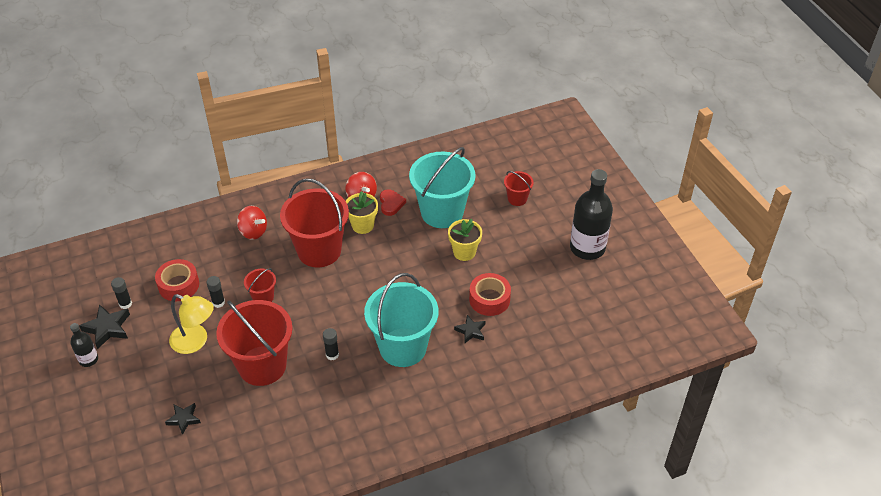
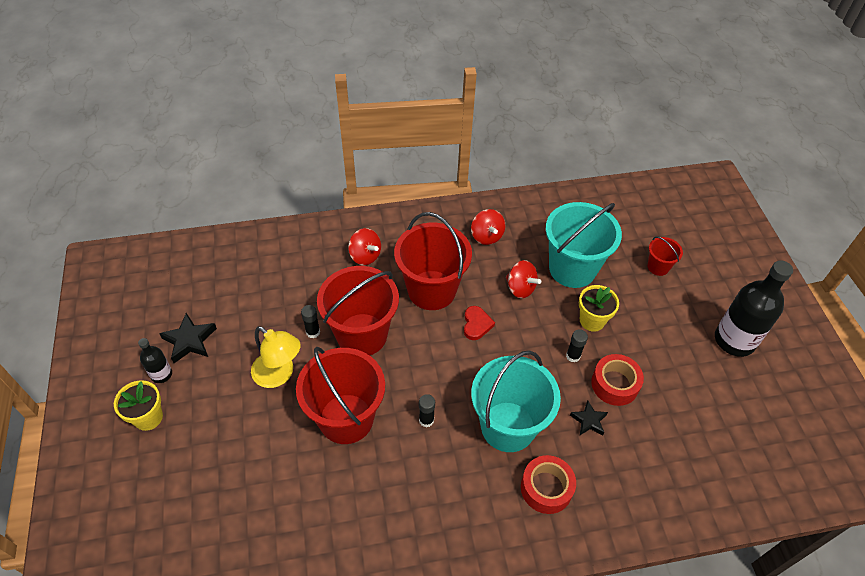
camera: 10 degrees right, 5 degrees up
(125, 304) = (215, 315): black glue stick -> black glue stick (573, 356)
(178, 285) = (275, 304): red tape -> red tape (546, 488)
(184, 419) = (247, 469): black star -> none
(263, 297) = (362, 335): red bucket -> red bucket, size x2.17
(362, 225) = (483, 269): yellow flower pot -> yellow flower pot (148, 417)
(391, 204) = (517, 249): red heart -> red heart (476, 324)
(398, 236) = (520, 288): none -> red spinning top

